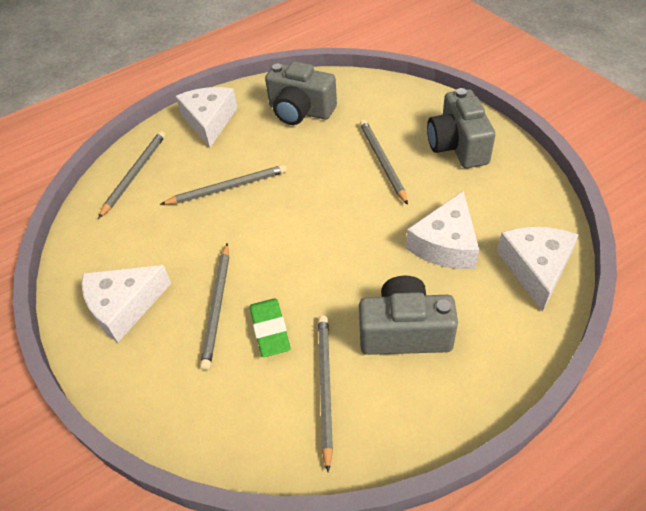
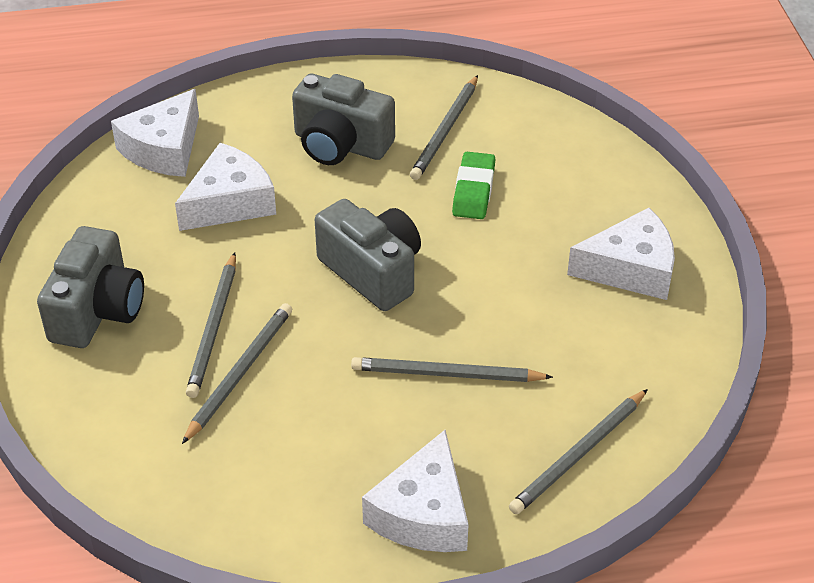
camera: 160 degrees left, 5 degrees down
(217, 307) = (521, 231): grey pencil -> grey pencil (240, 373)
(300, 111) = (264, 468): grey camera -> grey camera (373, 272)

